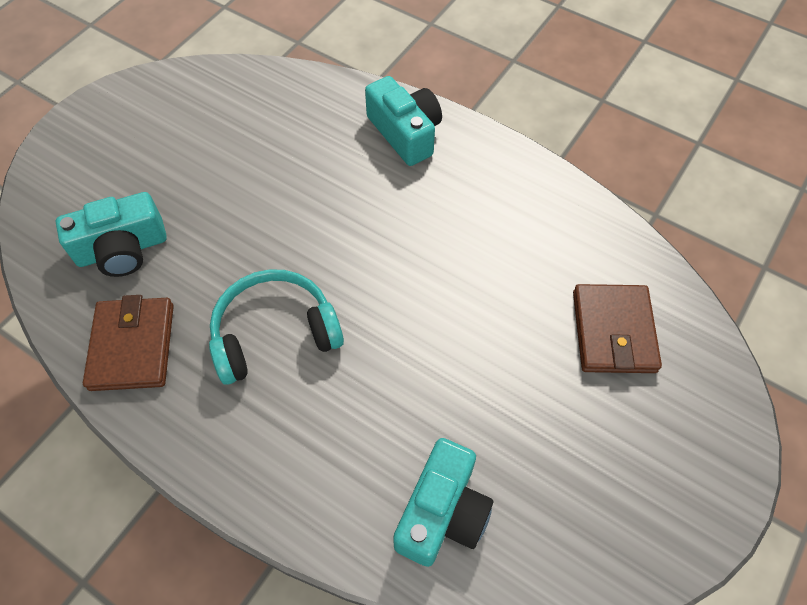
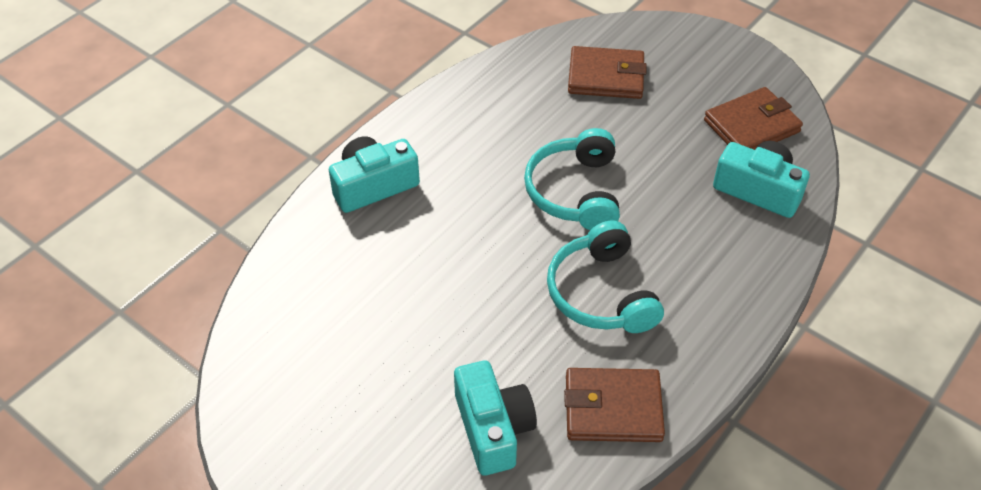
camera: 85 degrees left, 10 degrees down
(416, 304) = (575, 192): none -> turquoise headphones
(560, 511) = (751, 126): none -> brown wallet

